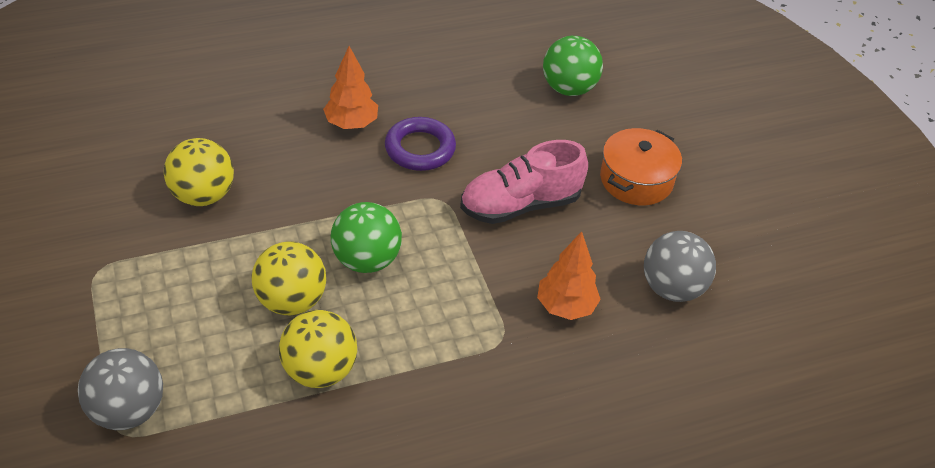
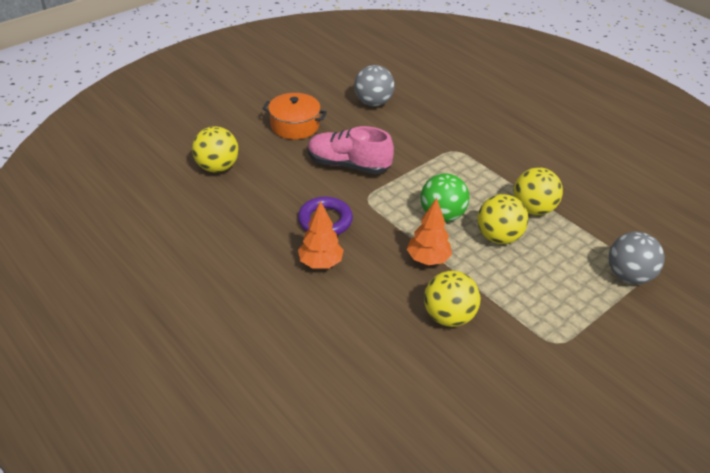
camera: 110 degrees left, 5 degrees down
(520, 205) = (348, 165): pink shoe -> pink shoe turned 150 degrees clockwise
(565, 307) = (415, 134): orange tree -> orange tree (428, 259)
(569, 88) = (217, 167): green ball -> yellow ball

